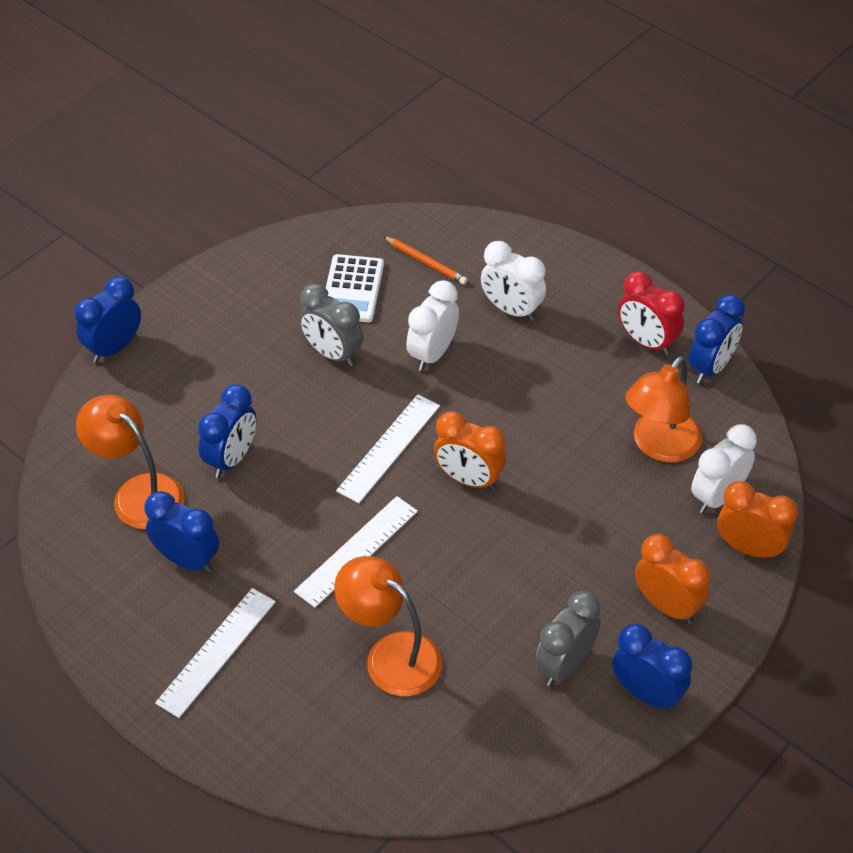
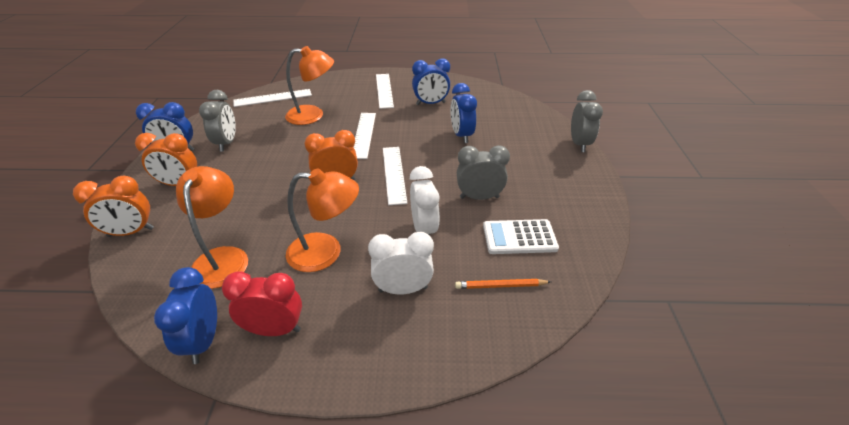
camera: 140 degrees right, 10 degrees down
(114, 348) = (579, 144): blue clock -> grey clock
(138, 493) = (480, 110): orange lamp -> orange lamp (326, 252)
(352, 289) = (519, 237): white calculator -> white calculator turned 60 degrees counterclockwise
(419, 764) = (273, 98): none -> white ruler
(717, 496) = (164, 249): white clock -> none

